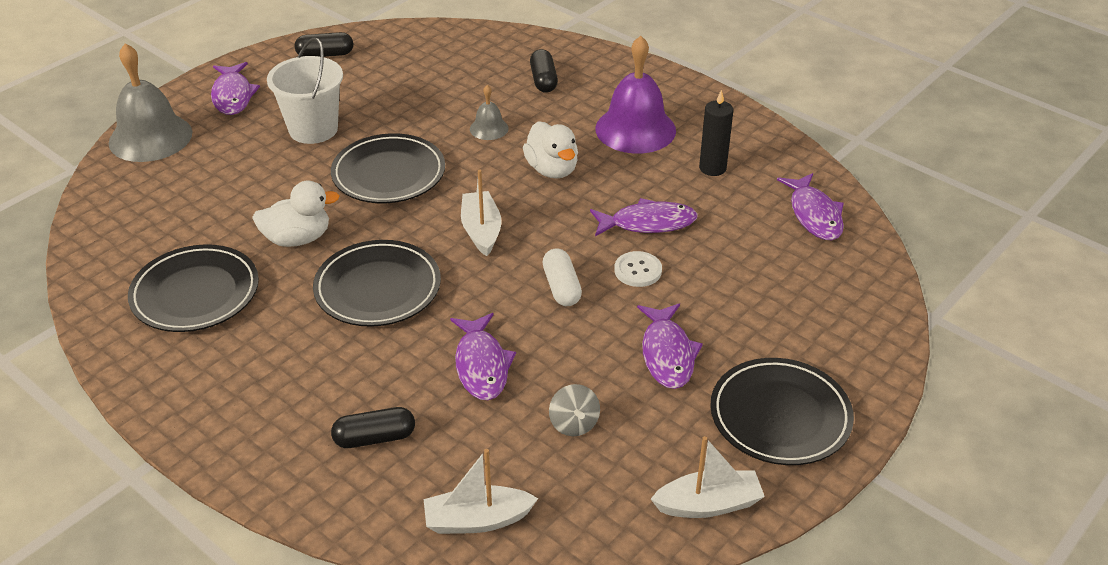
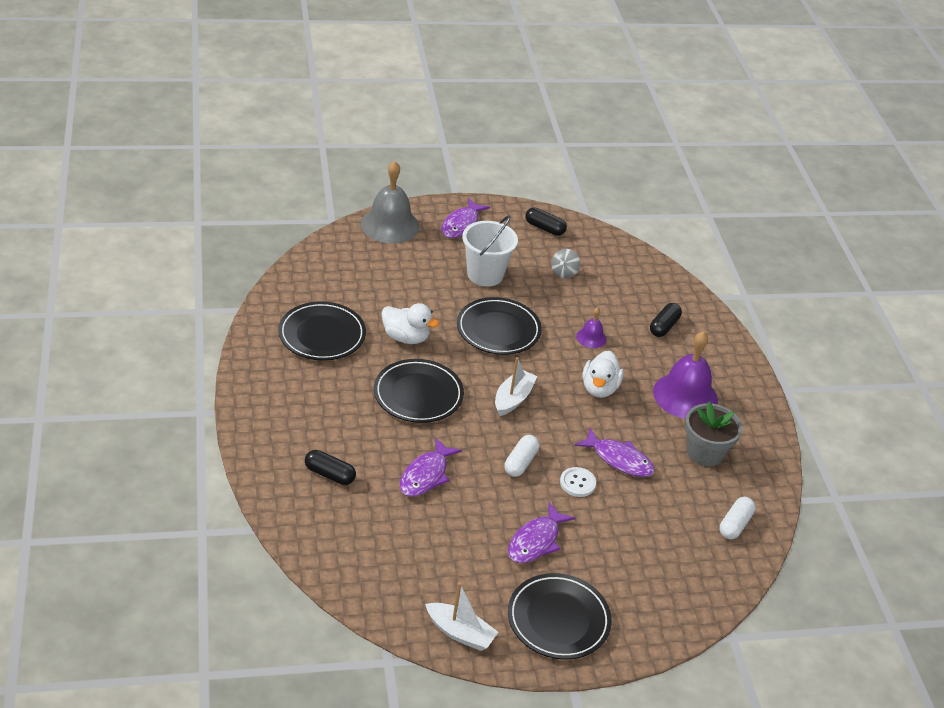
camera: 35 degrees right, 0 degrees up
(477, 520) = (334, 552): white boat -> none
(489, 128) = (591, 338): grey bell -> purple bell
(574, 424) = (438, 540): grey spinning top -> grey spinning top (564, 272)
(712, 168) = (705, 452): black candle -> grey flower pot
(814, 215) = (735, 524): purple fish -> white capsule

